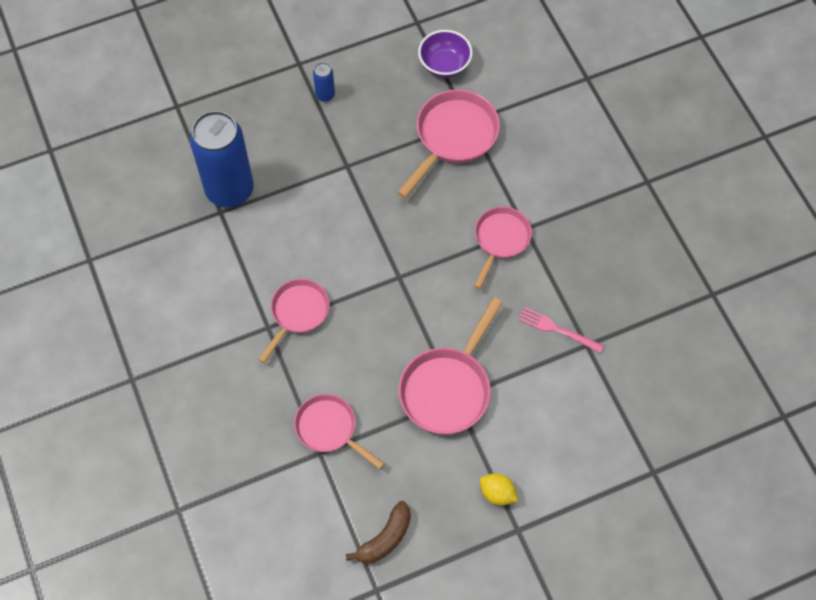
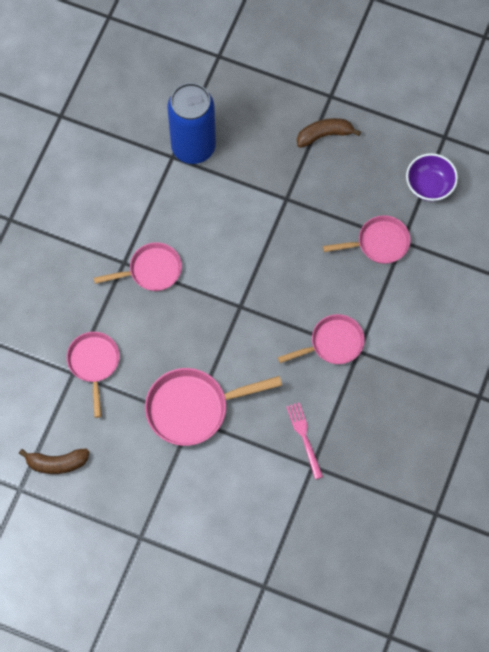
camera: 45 degrees right, 5 degrees up
(325, 95) = (324, 135): blue can -> brown banana
(453, 137) = (379, 243): pink pan -> pink pan, size x0.66
(497, 493) = (152, 503): yellow lemon -> none

